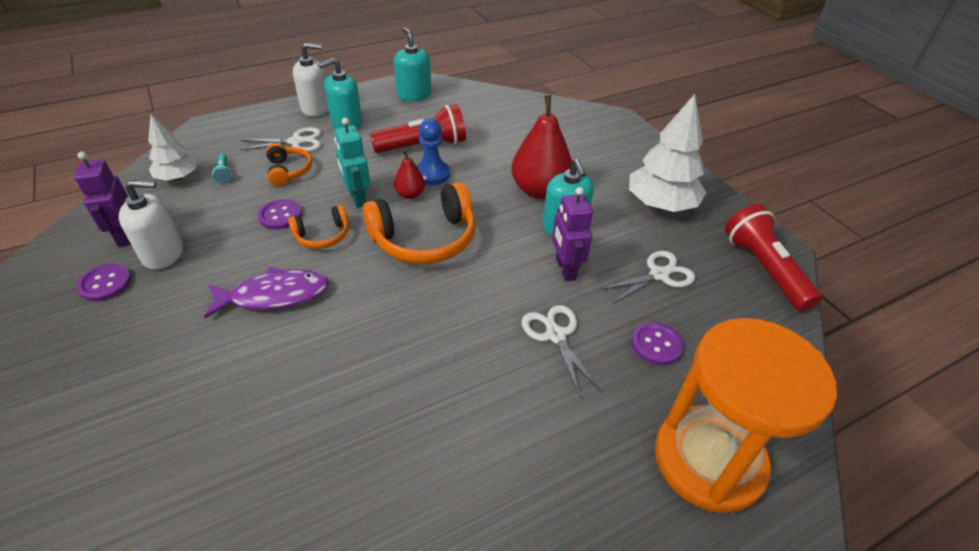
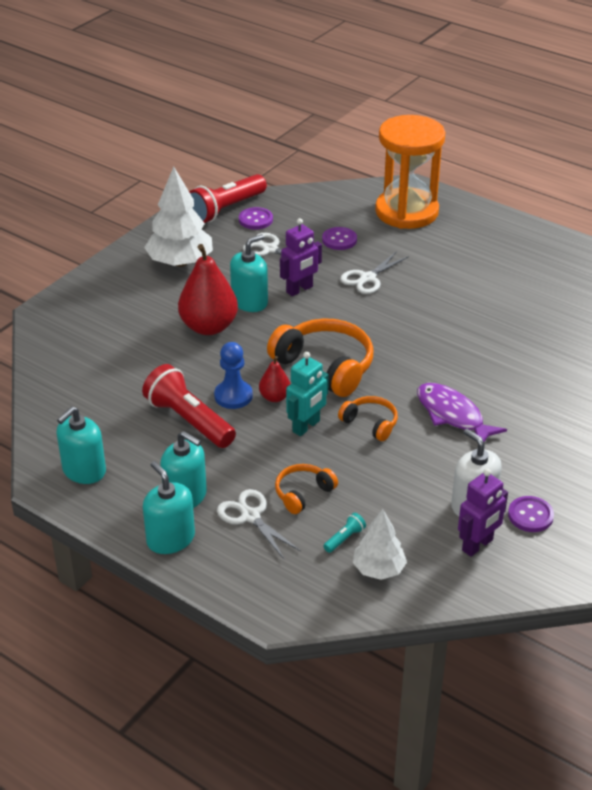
camera: 115 degrees left, 5 degrees down
(280, 216) = (369, 462): purple button -> purple button (255, 220)
(316, 108) = (170, 539): white soap dispenser -> turquoise soap dispenser

